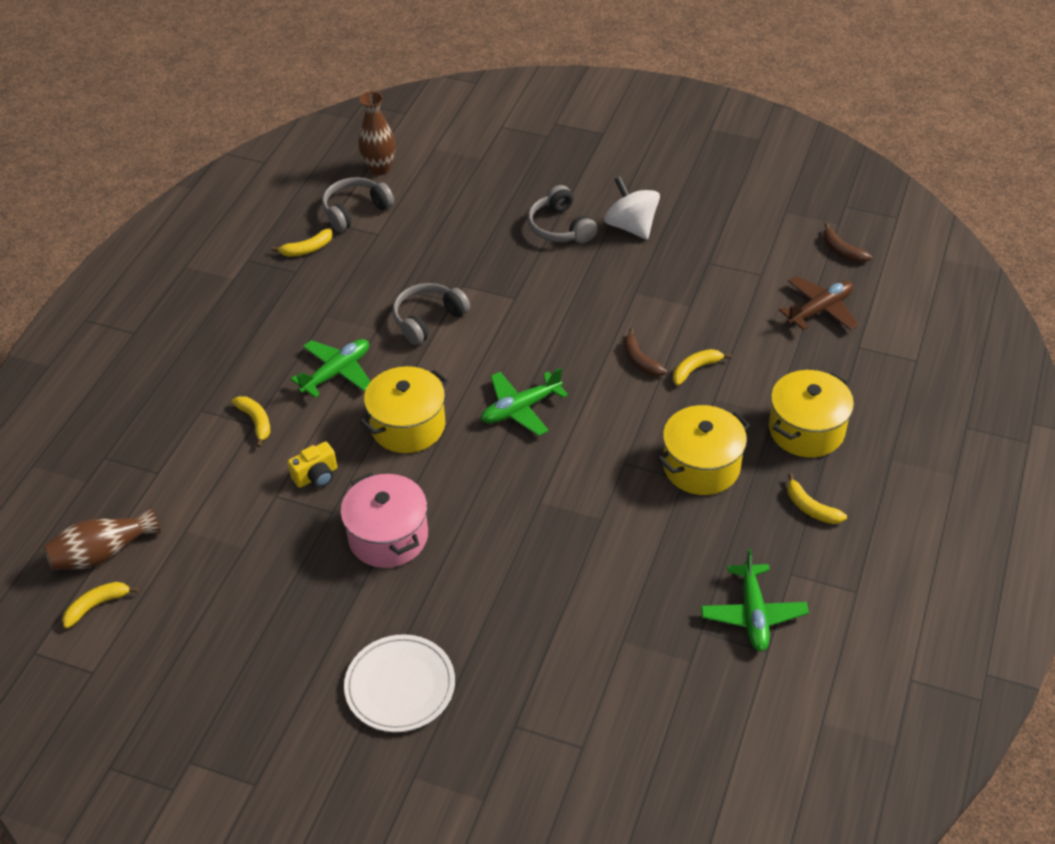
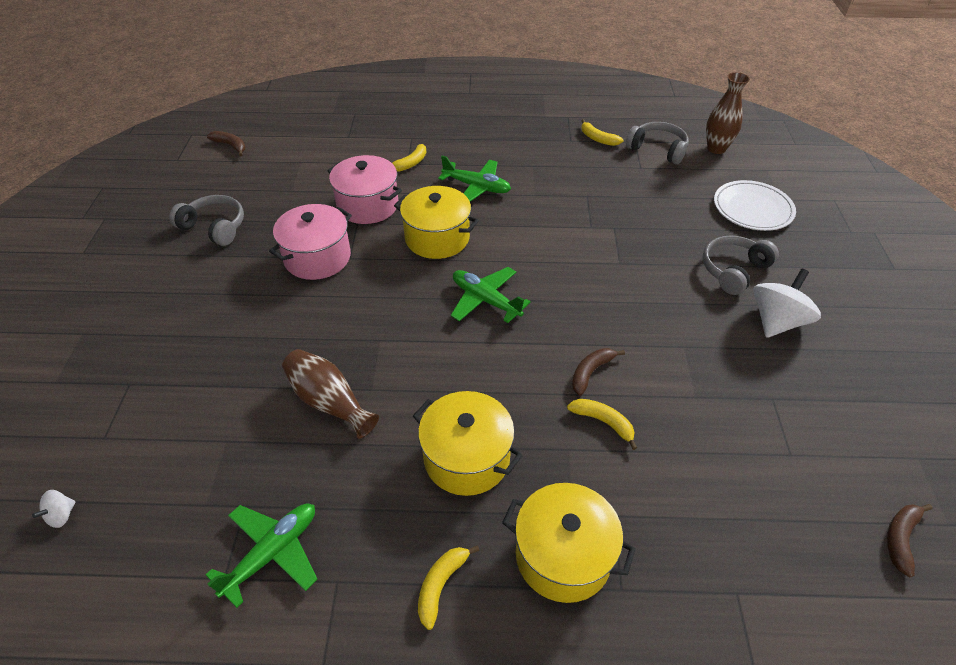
camera: 70 degrees right, 0 degrees up
(97, 605) = (231, 146): yellow banana -> brown banana
(103, 553) = (274, 136): brown vase -> brown vase (329, 402)
(316, 476) = (367, 205): yellow camera -> pink pot
(400, 686) = (169, 303): white plate -> white plate (752, 209)
(428, 320) = (561, 219): grey headphones -> grey headphones (214, 227)
(666, 780) = (61, 515): none -> white spinning top
(753, 614) = (272, 553): green plane -> green plane turned 150 degrees clockwise
(820, 310) = (774, 532): brown plane -> none

